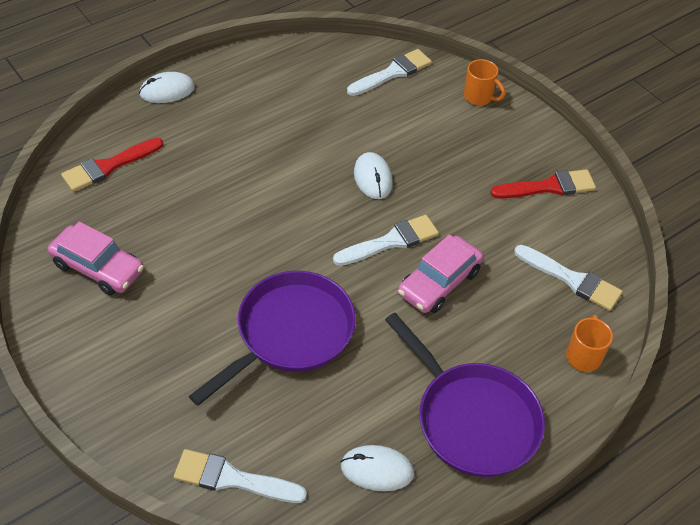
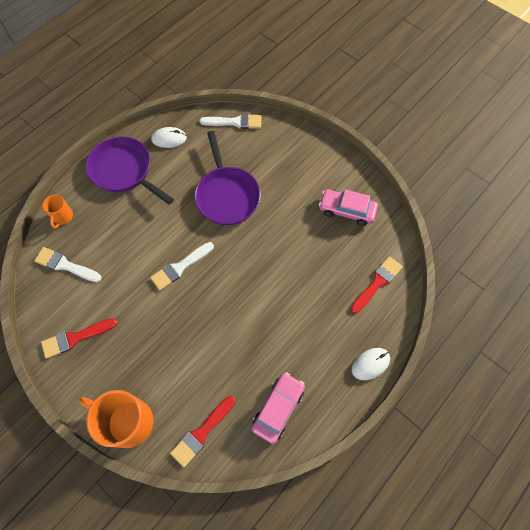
camera: 170 degrees right, 15 degrees up
(290, 333) = (227, 195): purple pan -> purple pan turned 45 degrees counterclockwise
(373, 178) = (199, 316): white mouse -> none
(392, 73) = (202, 433): white brush -> red brush
(439, 282) = (147, 245): pink car -> pink car (278, 408)
(479, 97) = (128, 421): orange mug -> orange mug, size x1.97

